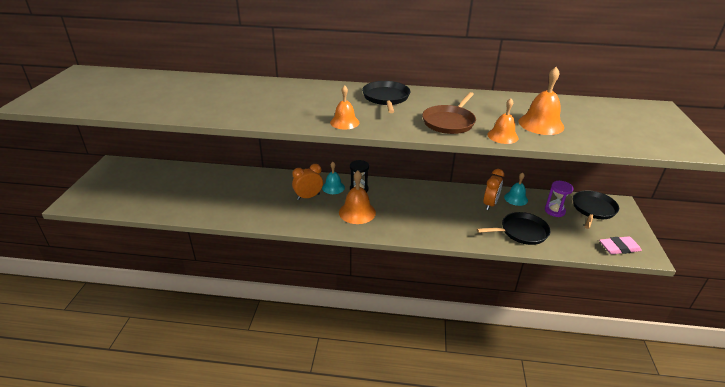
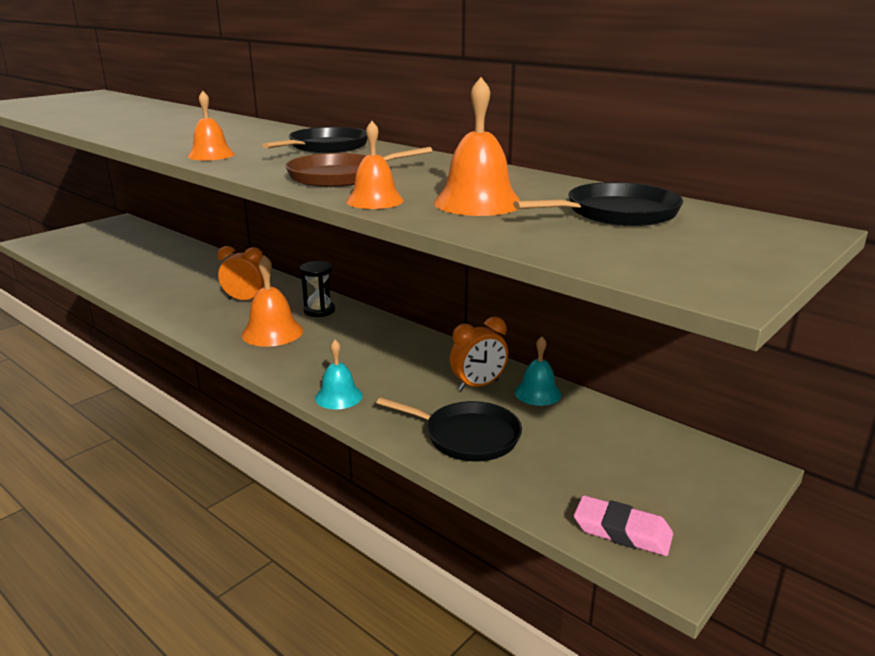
camera: 35 degrees right, 10 degrees down
(333, 187) = (291, 300): turquoise bell -> turquoise bell (338, 396)
(554, 211) = (582, 432): purple hourglass -> none
(593, 209) = (668, 457): black pan -> black pan (616, 213)

